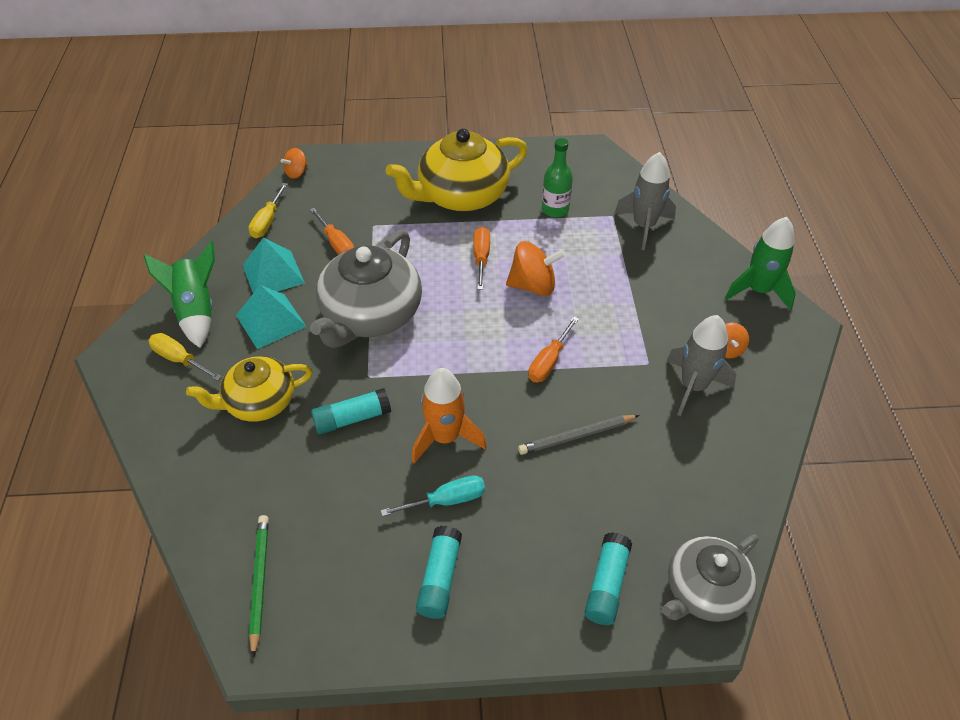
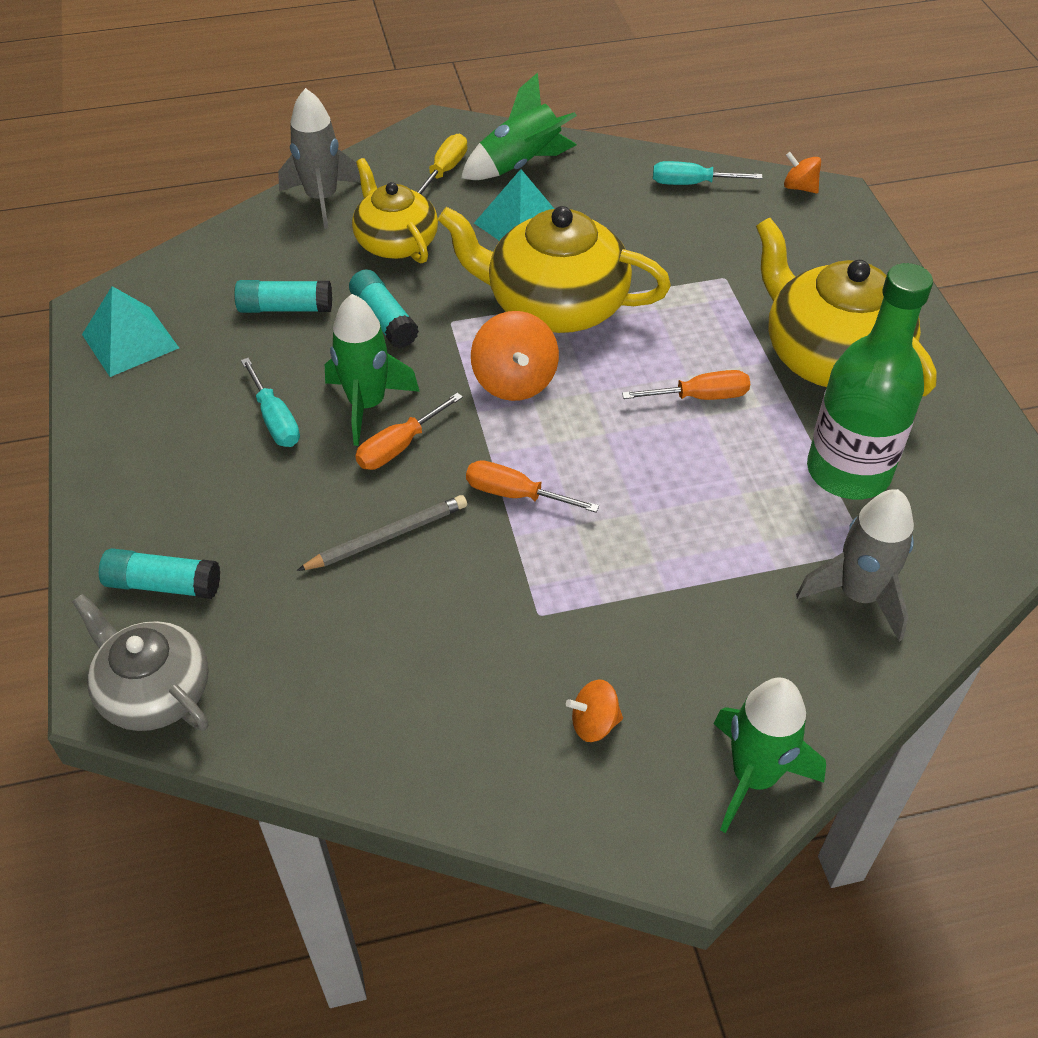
camera: 80 degrees right, 0 degrees up
(259, 582) = (168, 293): green pencil -> none
(268, 221) = (692, 184): yellow screwdriver -> turquoise screwdriver
(273, 274) = (599, 208): turquoise pyramid -> turquoise pyramid (130, 341)
(336, 243) = (674, 251): orange screwdriver -> orange screwdriver (399, 446)
(370, 315) = (554, 305): grey teapot -> yellow teapot
(440, 578) = (172, 429): turquoise glue stick -> turquoise glue stick (285, 308)
(445, 437) = (367, 405): orange rocket -> green rocket
(533, 285) = (662, 462): orange spinning top -> orange spinning top (514, 381)
(555, 209) = (848, 471): green bottle -> green bottle, size x1.79
(576, 436) = (387, 536): grey pencil -> grey pencil turned 90 degrees clockwise
(693, 386) = (503, 675): grey rocket -> grey rocket (322, 199)

